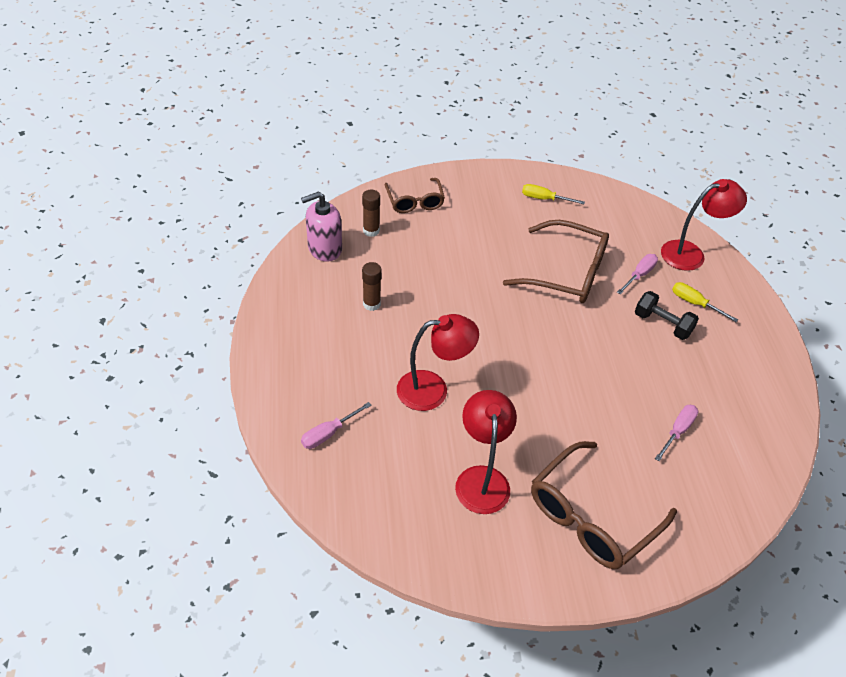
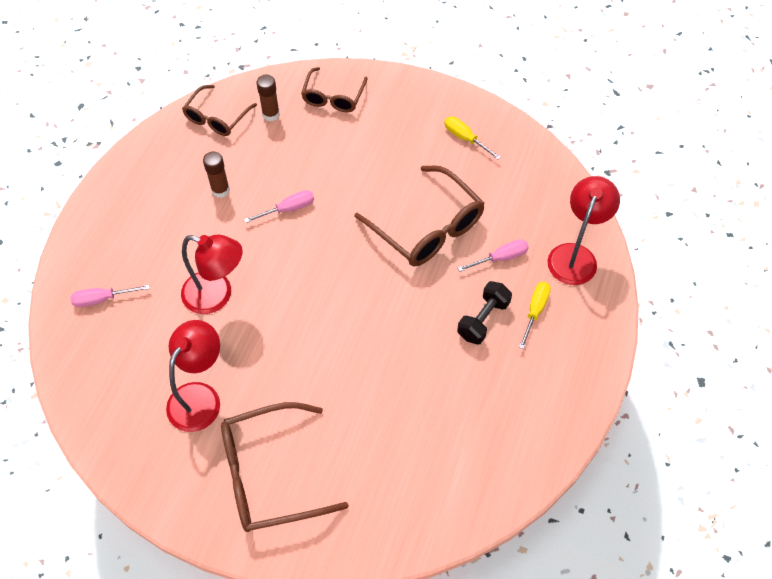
camera: 30 degrees right, 10 degrees up
(324, 248) = (216, 118): pink soap dispenser -> brown glasses
(662, 324) = (483, 319): black dumbbell -> black dumbbell turned 60 degrees clockwise
(677, 431) = (412, 432): pink screwdriver -> pink screwdriver (288, 209)
(691, 253) = (575, 255): red lamp -> red lamp turned 75 degrees counterclockwise
(694, 303) = (535, 311): yellow screwdriver -> yellow screwdriver turned 45 degrees clockwise

